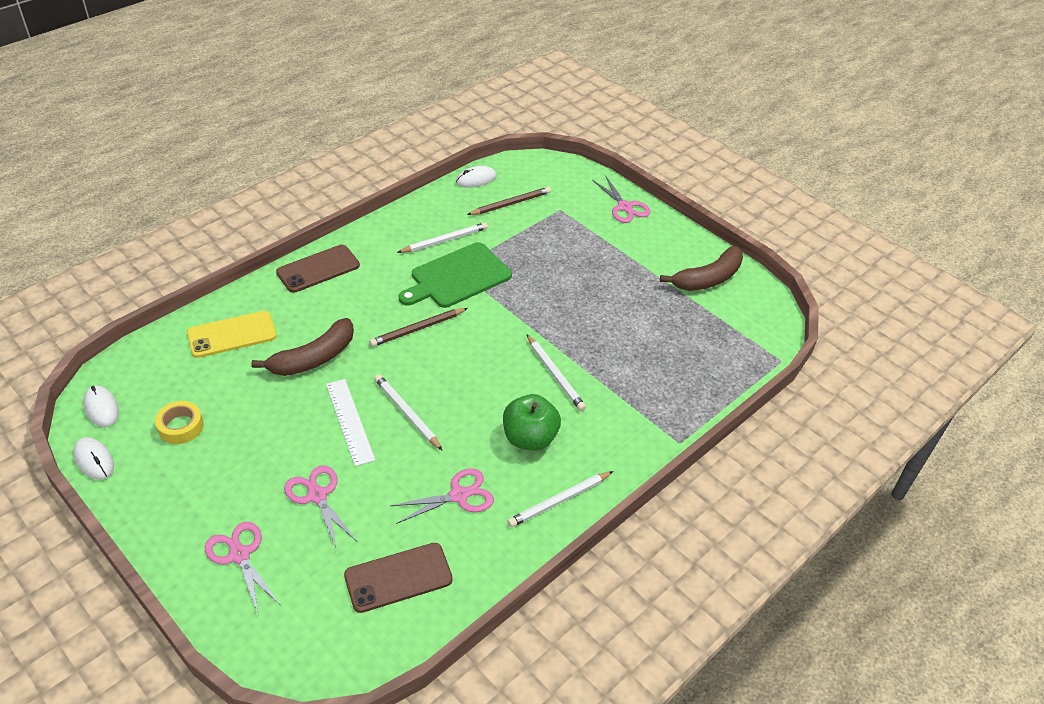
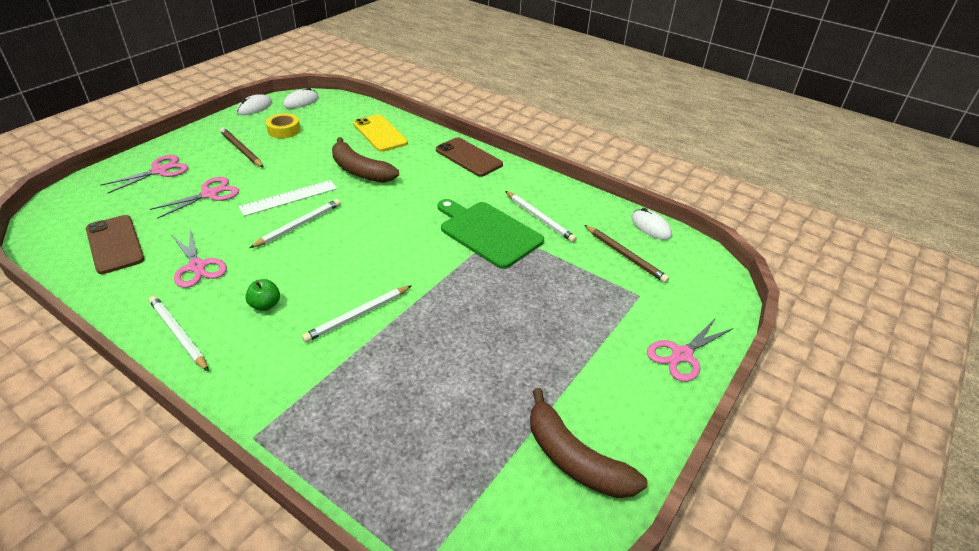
camera: 80 degrees right, 5 degrees down
(417, 329) = (407, 218): brown pencil -> brown pencil (241, 150)
(529, 438) = (265, 305): green apple -> green apple, size x0.54

